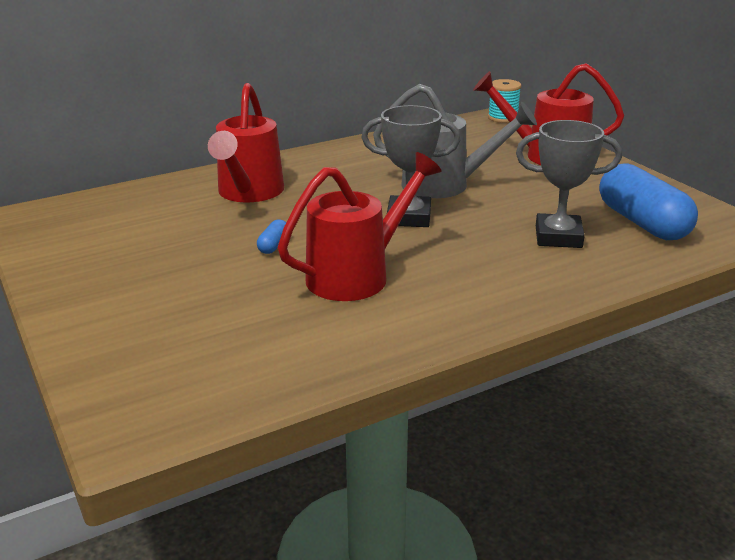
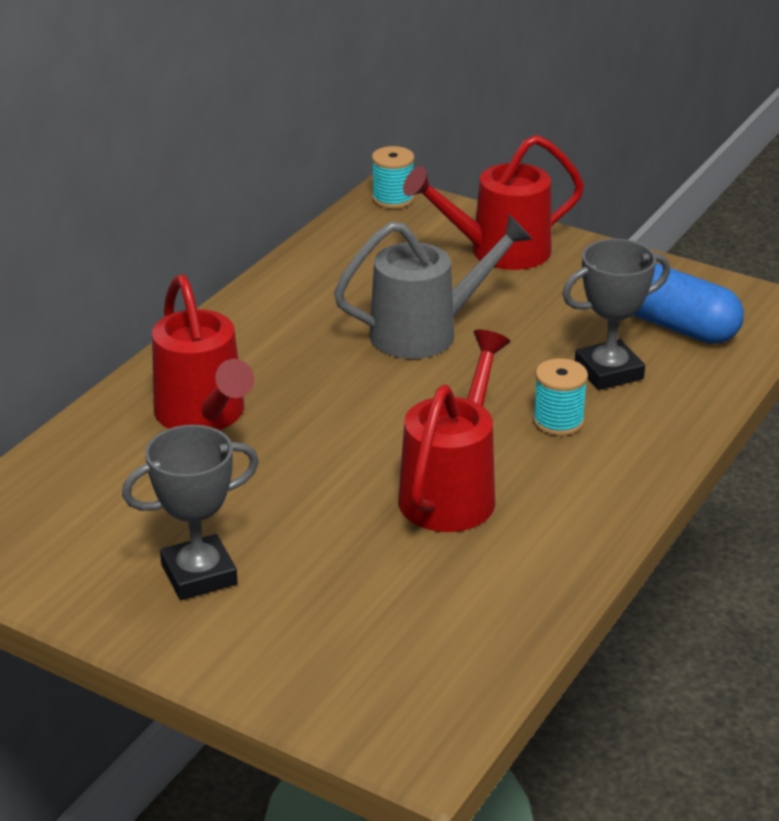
camera: 30 degrees left, 5 degrees up
(273, 245) = (320, 482): blue capsule -> none
(409, 217) = (430, 393): grey trophy -> grey trophy (199, 574)
(485, 256) = (558, 421): none -> turquoise spool

